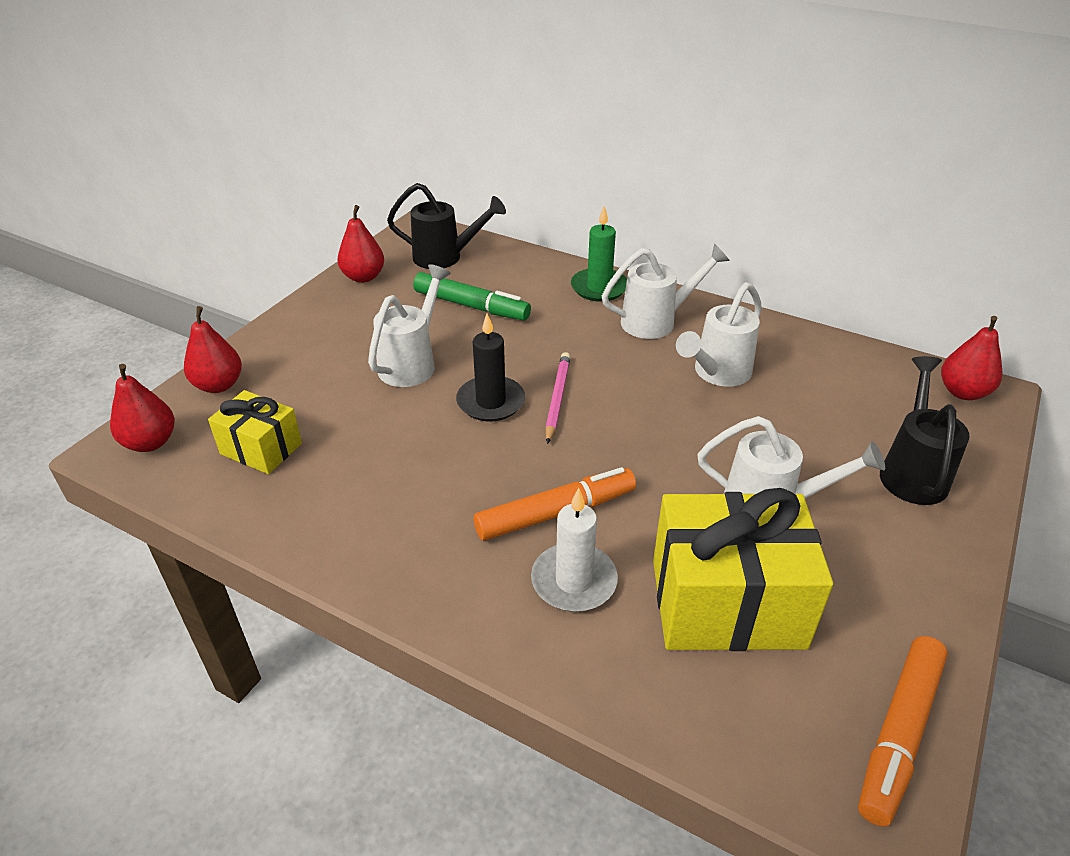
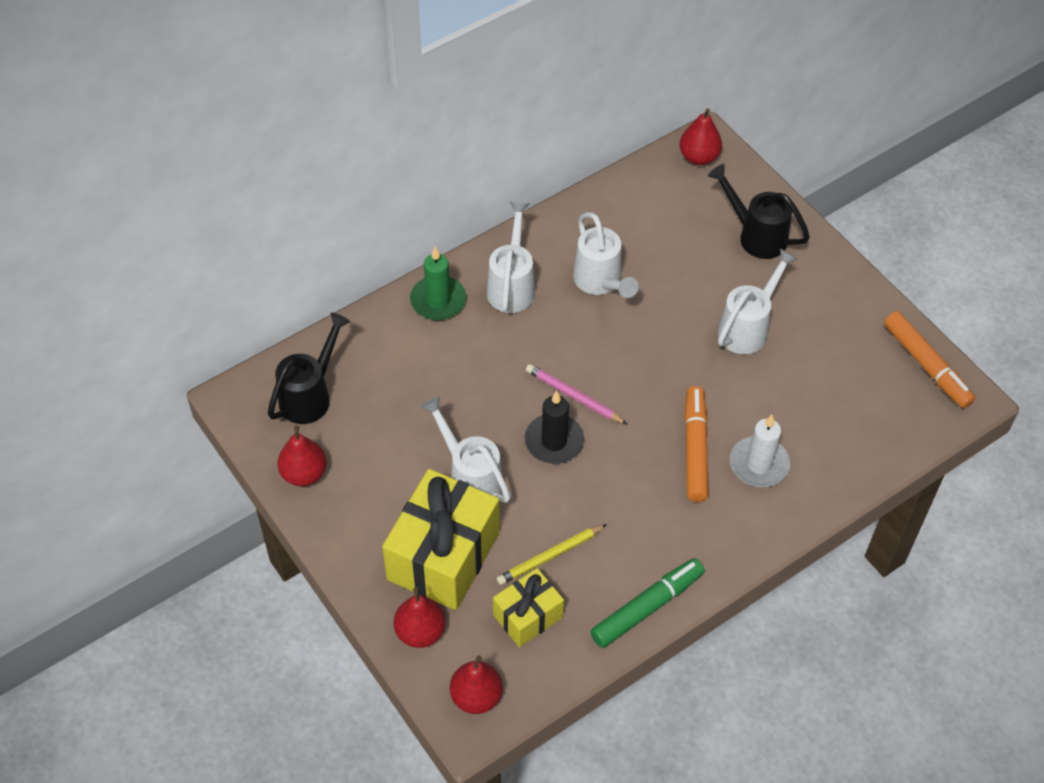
camera: 65 degrees left, 15 degrees up
(344, 442) = (550, 556): none -> yellow pencil
(471, 306) = (409, 405): green marker -> green marker (647, 607)
(727, 603) = (812, 393): yellow gift -> yellow gift (443, 556)

